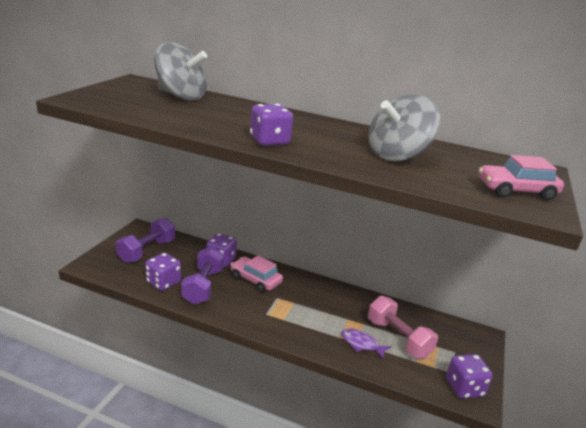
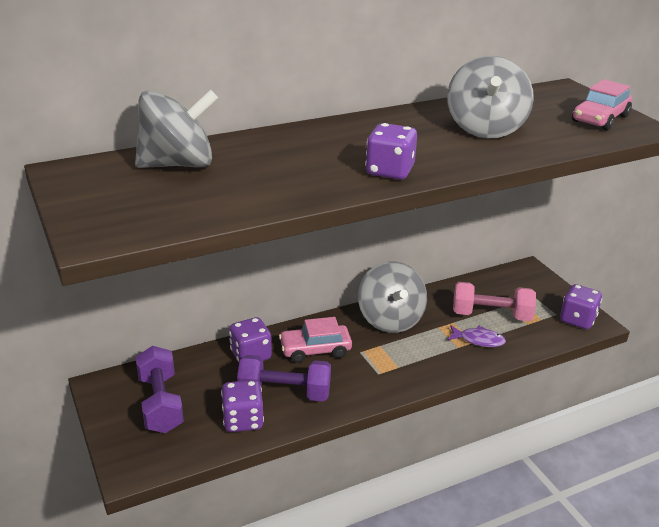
camera: 45 degrees left, 5 degrees up
(203, 286) = (284, 393): purple dumbbell -> purple dumbbell turned 45 degrees counterclockwise
(325, 295) = (390, 319): none -> grey spinning top
(361, 344) = (478, 340): purple fish -> purple fish turned 150 degrees counterclockwise

